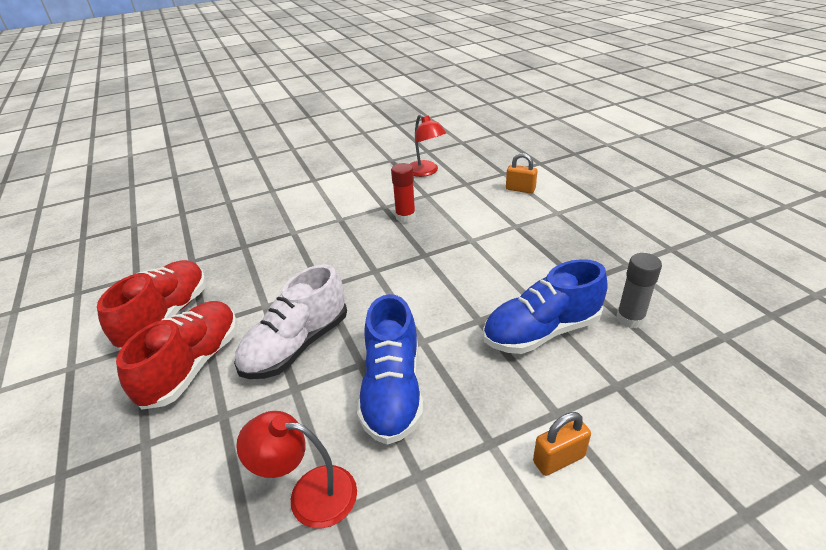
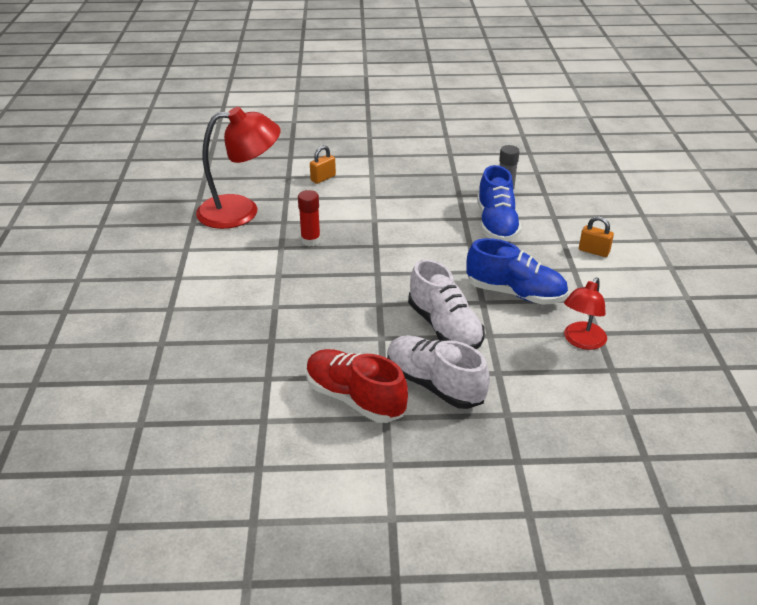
camera: 70 degrees left, 0 degrees up
(193, 365) = (434, 384): red shoe -> white shoe
(426, 172) = (241, 211): red lamp -> red lamp, size x1.76
(558, 459) = (594, 251): orange padlock -> orange padlock turned 60 degrees counterclockwise

